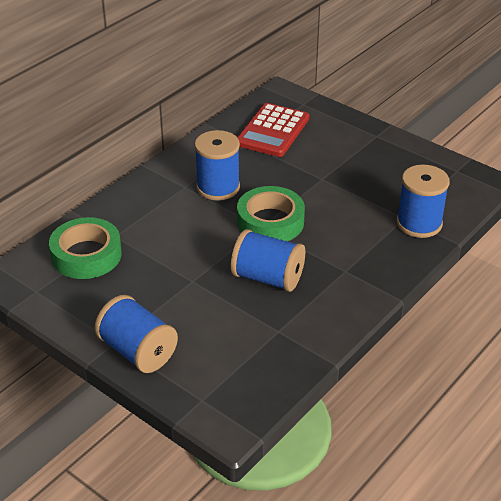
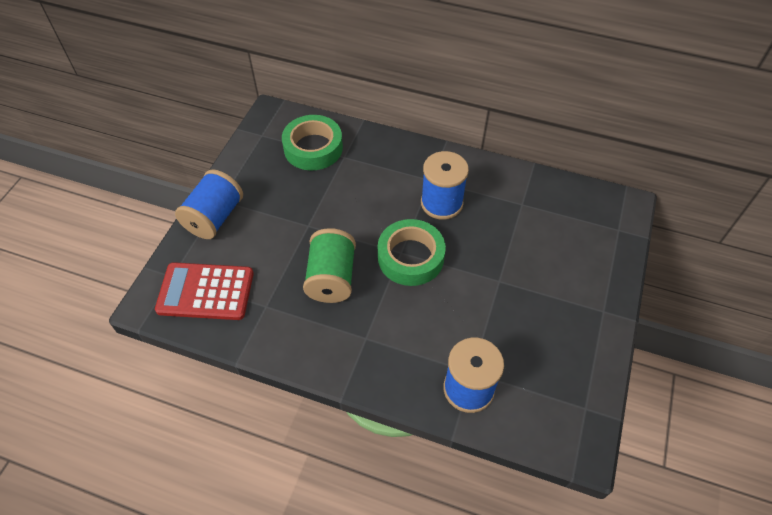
camera: 70 degrees right, 15 degrees up
(268, 278) = (331, 278): blue spool -> green spool
(272, 131) = (554, 218): red calculator -> red calculator (206, 291)

